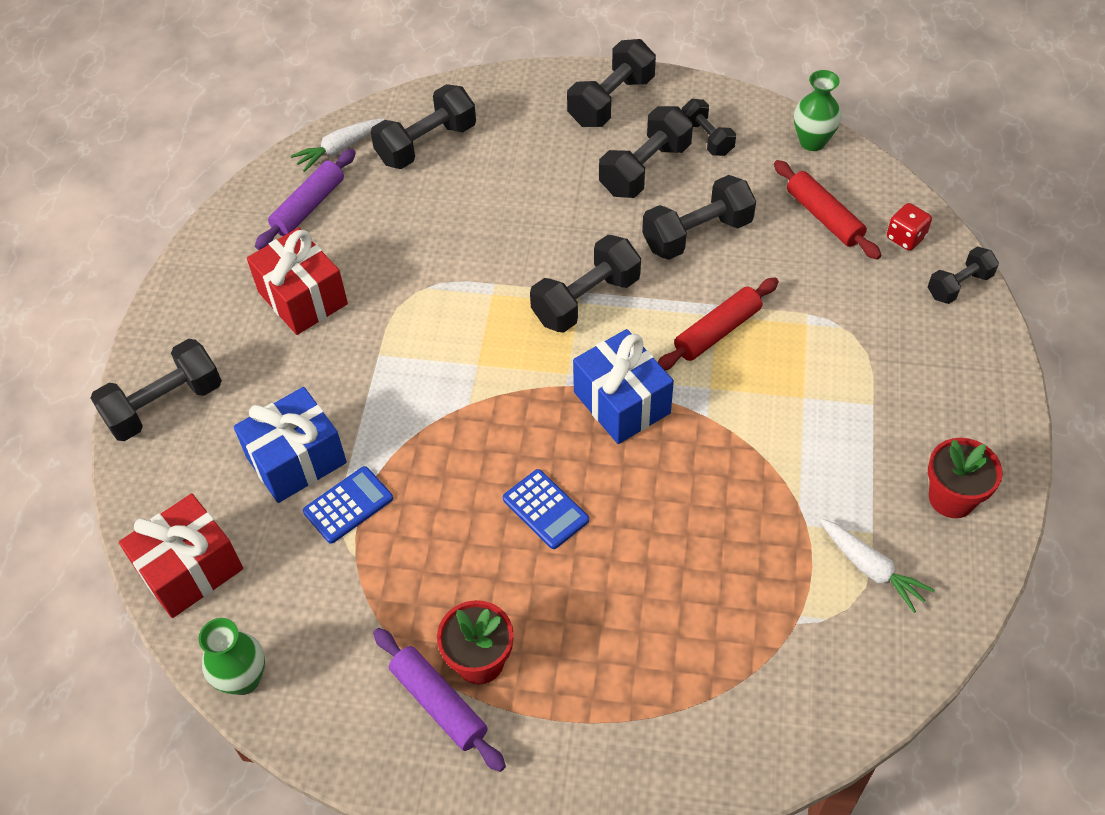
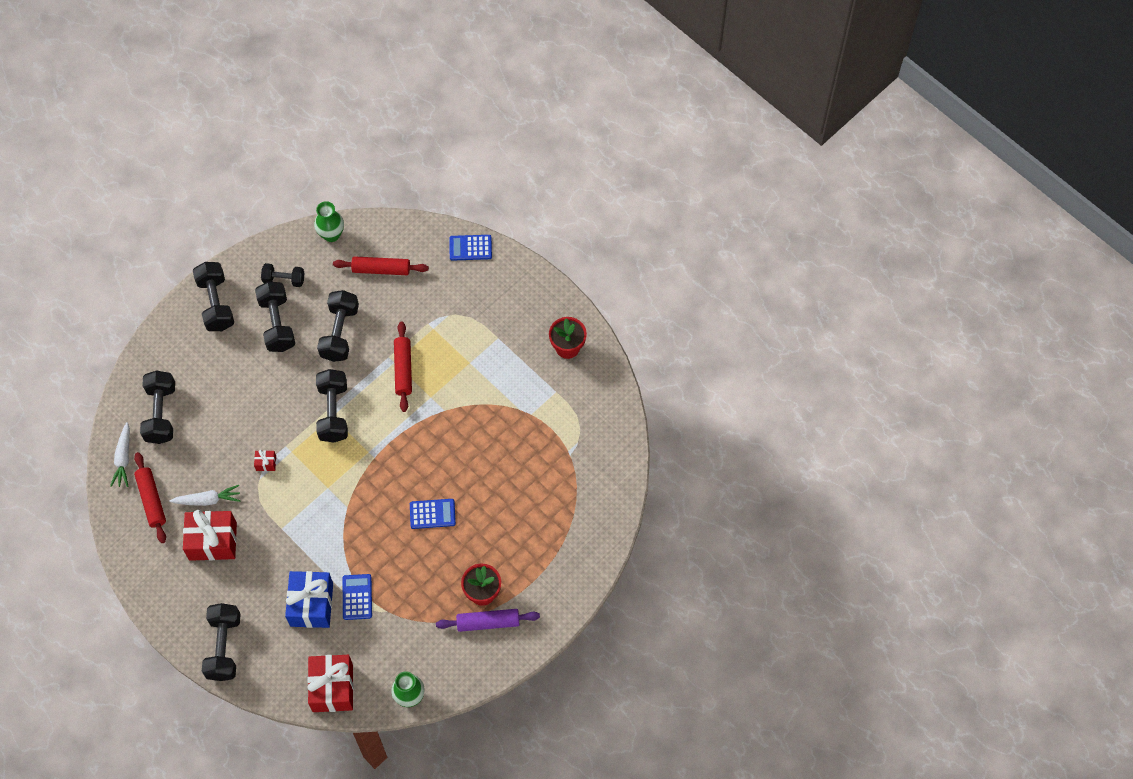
camera: 55 degrees left, 10 degrees up
(308, 206) = (151, 500): purple rolling pin -> red rolling pin
(453, 280) = (266, 463): none -> red gift
(621, 402) = (405, 440): blue gift -> none
(871, 568) = (571, 406): white carrot -> white carrot (207, 500)
(905, 238) = (425, 245): red dice -> none
(959, 285) = (470, 248): black dumbbell -> blue calculator

